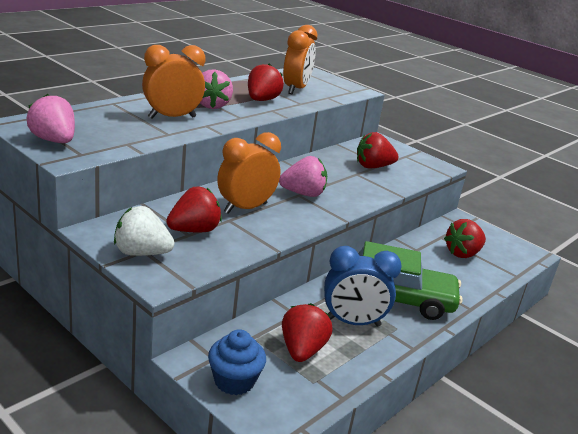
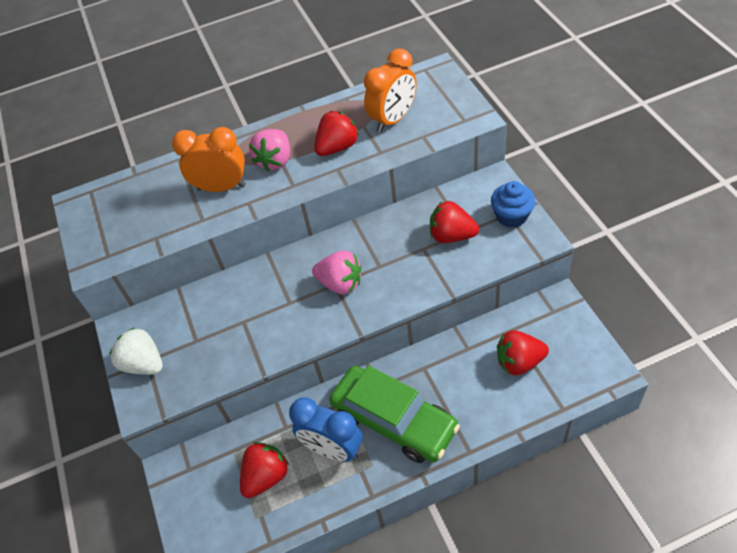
camera: 35 degrees right, 25 degrees up
(54, 141) = (95, 232): pink strawberry -> none
(194, 230) = (203, 335): red strawberry -> none
(234, 381) = (191, 501): blue cupcake -> blue cupcake (511, 216)
(245, 208) = (268, 304): orange clock -> none

